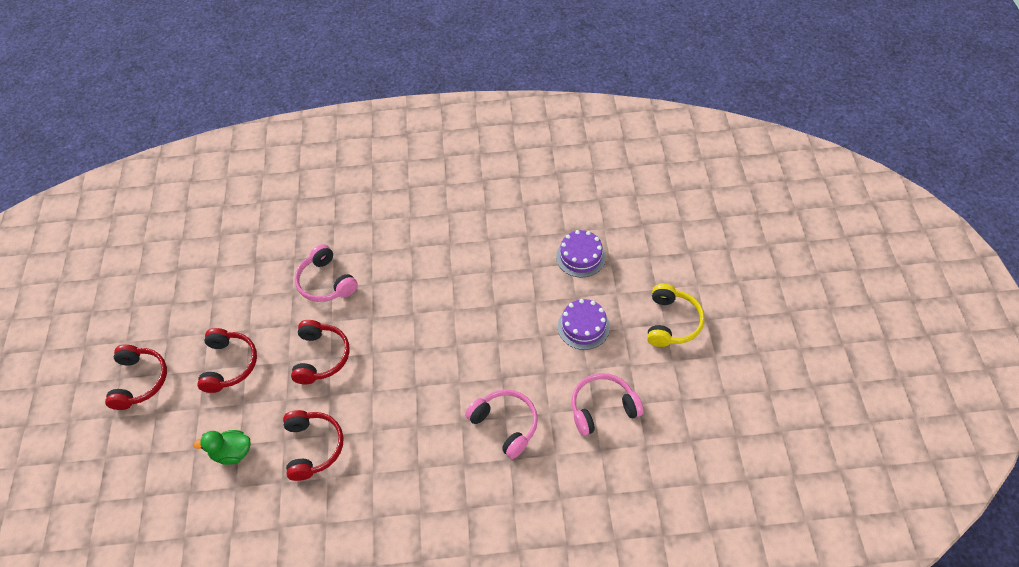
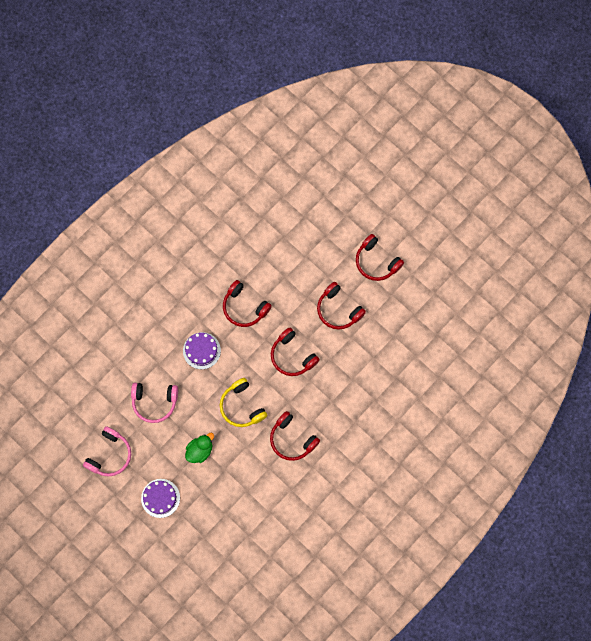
camera: 135 degrees right, 20 degrees up
(232, 453) = (283, 270): green duck -> green duck (200, 450)
(326, 282) = (338, 401): pink headphones -> none
(403, 283) = (292, 439): none -> red headphones
(580, 256) = (201, 547): purple cake -> purple cake (201, 350)
(671, 322) = (111, 544): yellow headphones -> yellow headphones (242, 406)

